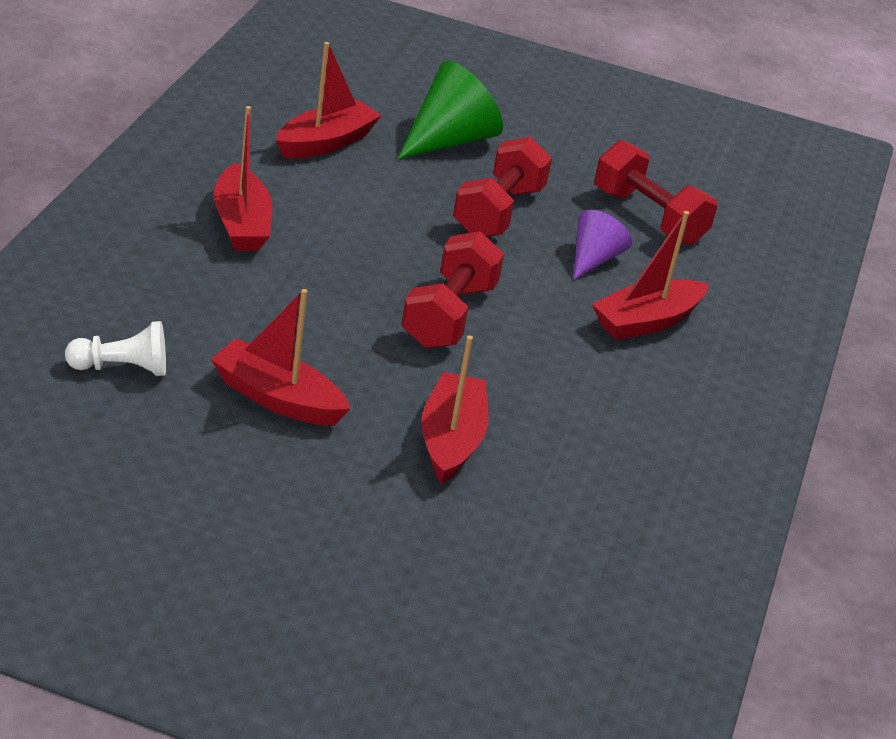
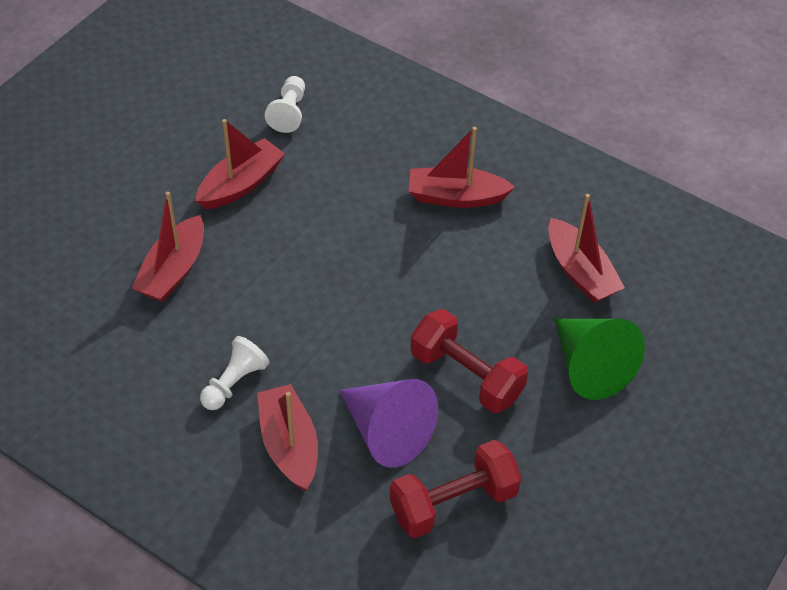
camera: 110 degrees right, 15 degrees up
(449, 315) = (319, 303): red dumbbell -> none
(451, 440) = (173, 270): red boat -> red boat turned 90 degrees clockwise
(591, 368) = (234, 382): none -> white pawn
(593, 259) = (387, 432): purple cone -> purple cone, size x1.63

